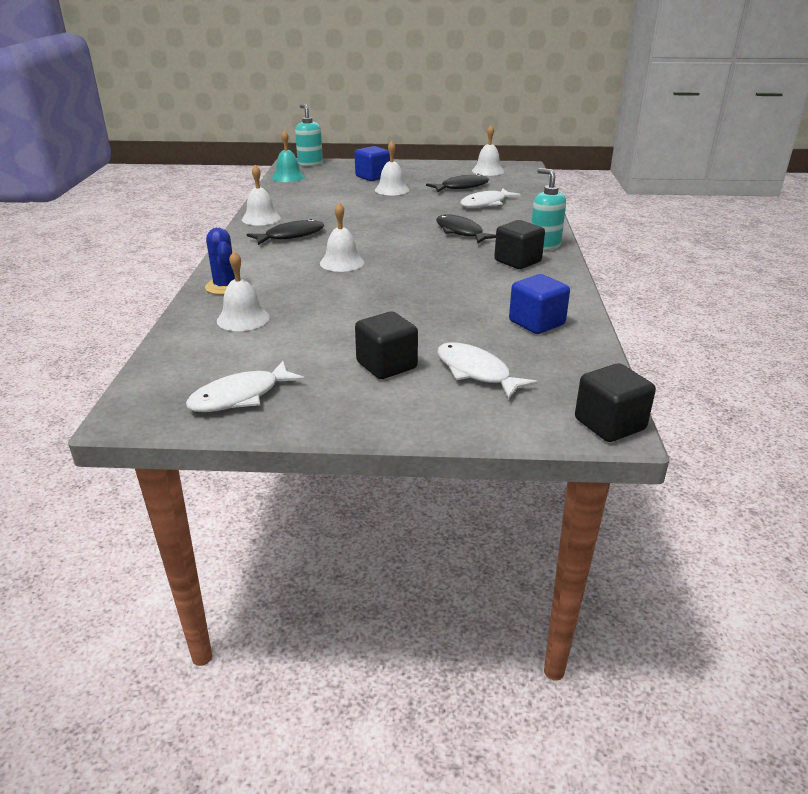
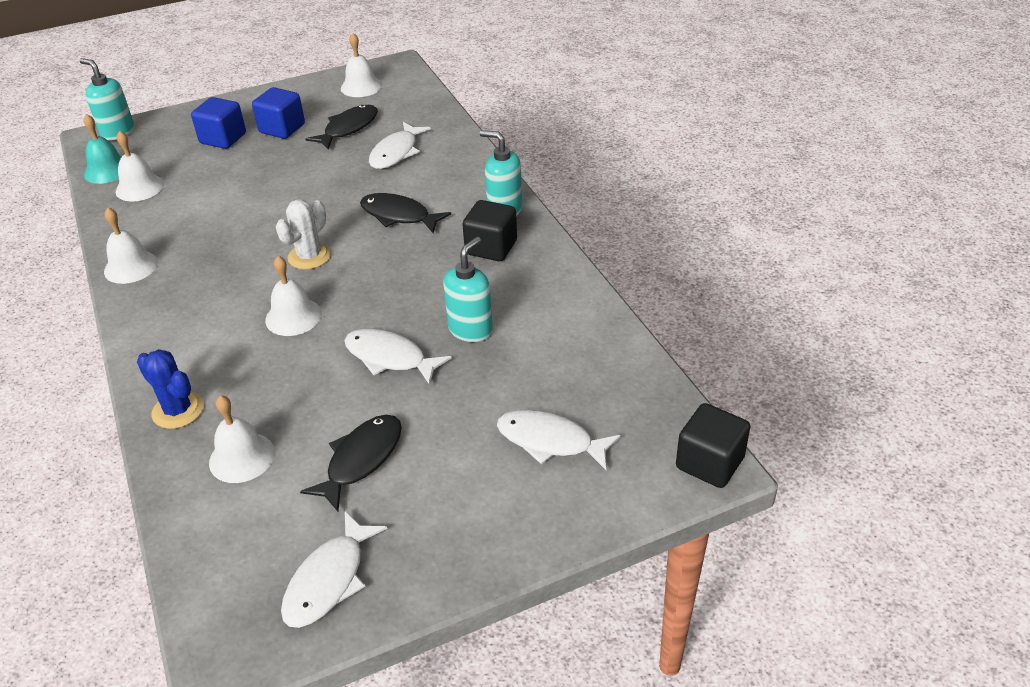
camera: 25 degrees left, 10 degrees up
(291, 236) = (195, 288): black fish -> black fish (361, 460)
(379, 238) = (309, 256): none -> white cactus
(386, 365) = (454, 468): black cube -> none
(391, 297) = (390, 358): none -> white fish
(392, 190) = (265, 158): white bell -> white bell (139, 187)
(464, 298) = (470, 329): none -> turquoise soap dispenser
(536, 323) = (566, 343): blue cube -> blue cube (282, 128)

